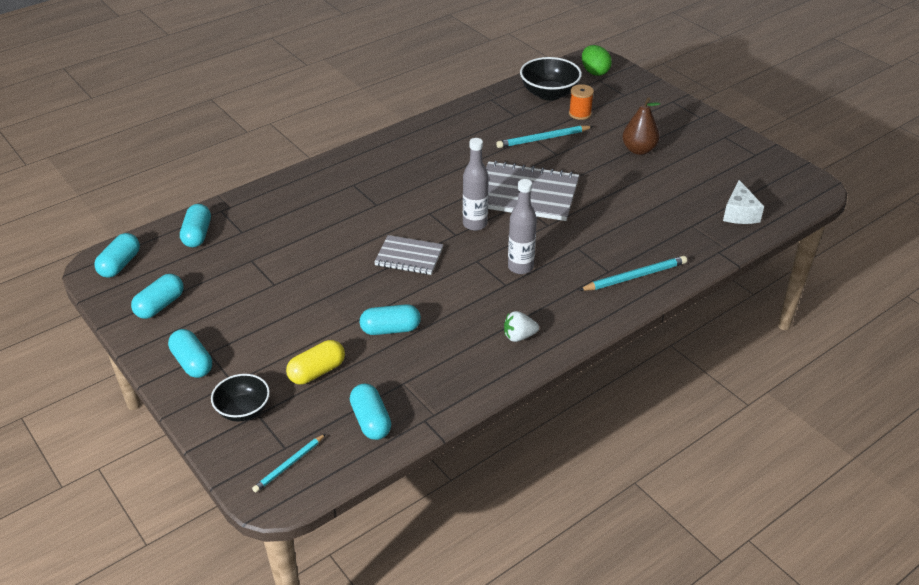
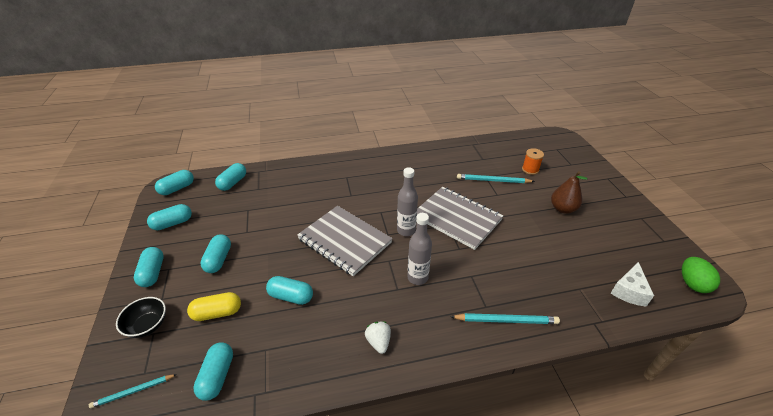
camera: 25 degrees right, 0 degrees up
(266, 323) = (218, 260): none -> turquoise capsule
(409, 257) = (344, 241): grey notebook -> grey notebook, size x1.73
(519, 336) = (378, 342): white strawberry -> white strawberry turned 60 degrees clockwise
(549, 94) = (515, 150): black bowl -> none
(594, 72) = (556, 143): green egg -> green egg (692, 283)

